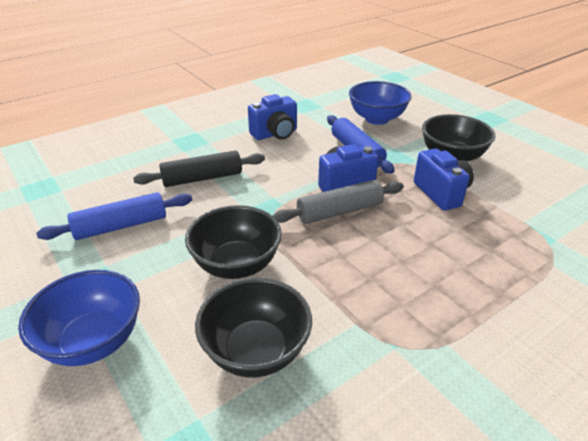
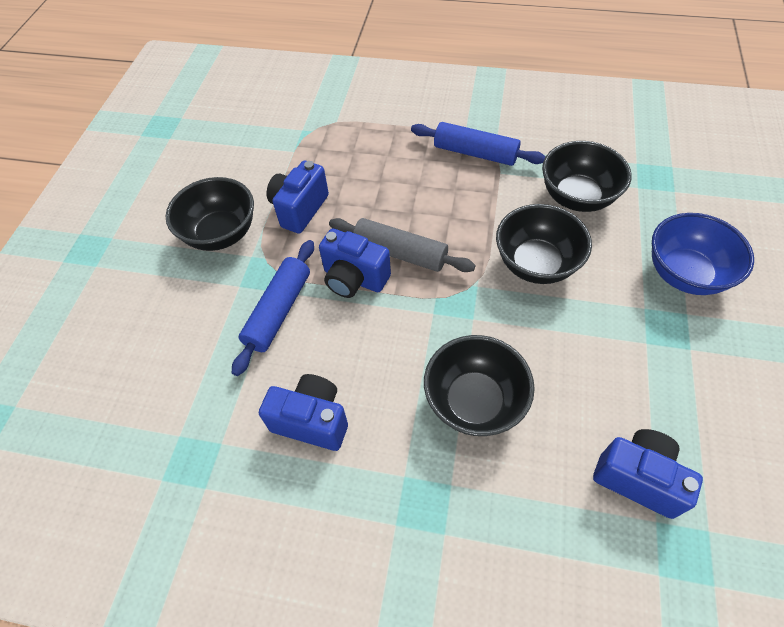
camera: 130 degrees left, 20 degrees up
(80, 199) = (638, 478): none -> blue camera
(121, 226) = (609, 387): blue rolling pin -> blue rolling pin (475, 153)
(202, 178) = (474, 401): black rolling pin -> black bowl
(377, 119) = (173, 347): blue bowl -> none

